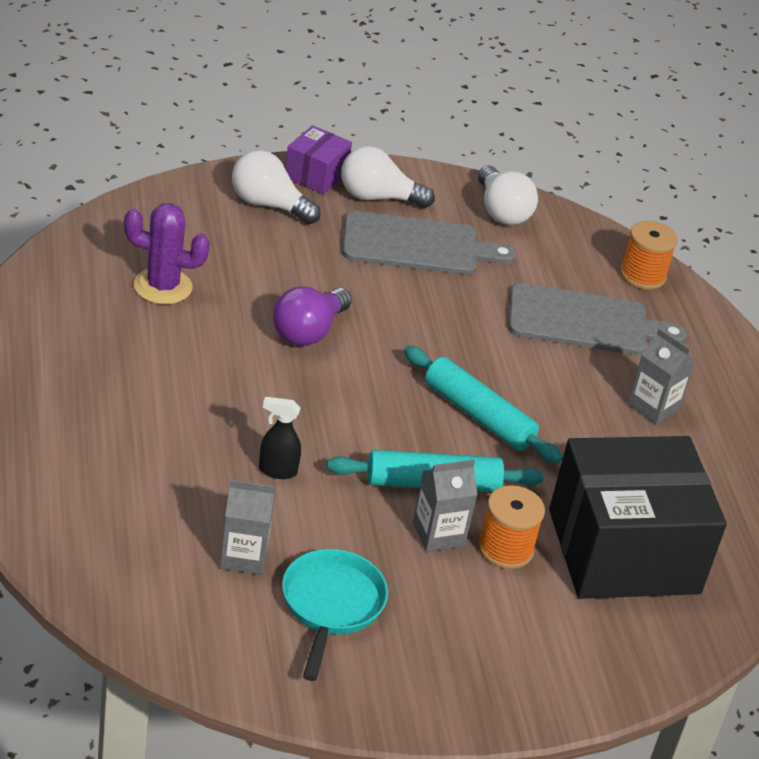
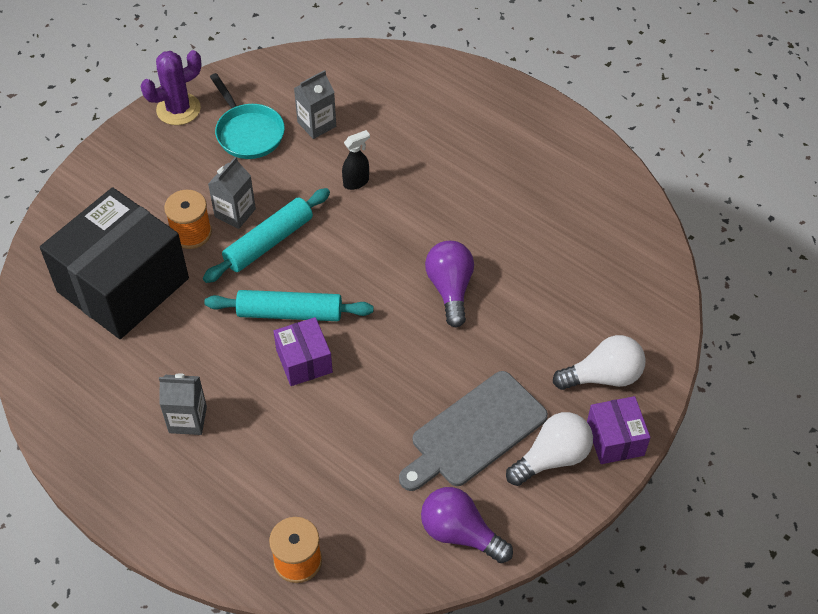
camera: 145 degrees right, 15 degrees up
(163, 287) = (565, 248): purple cactus -> purple cactus (178, 109)
(501, 211) = (460, 533): white light bulb -> purple light bulb
(505, 375) = (304, 361): none -> purple box
(585, 322) = (296, 463): grey cutting board -> none

